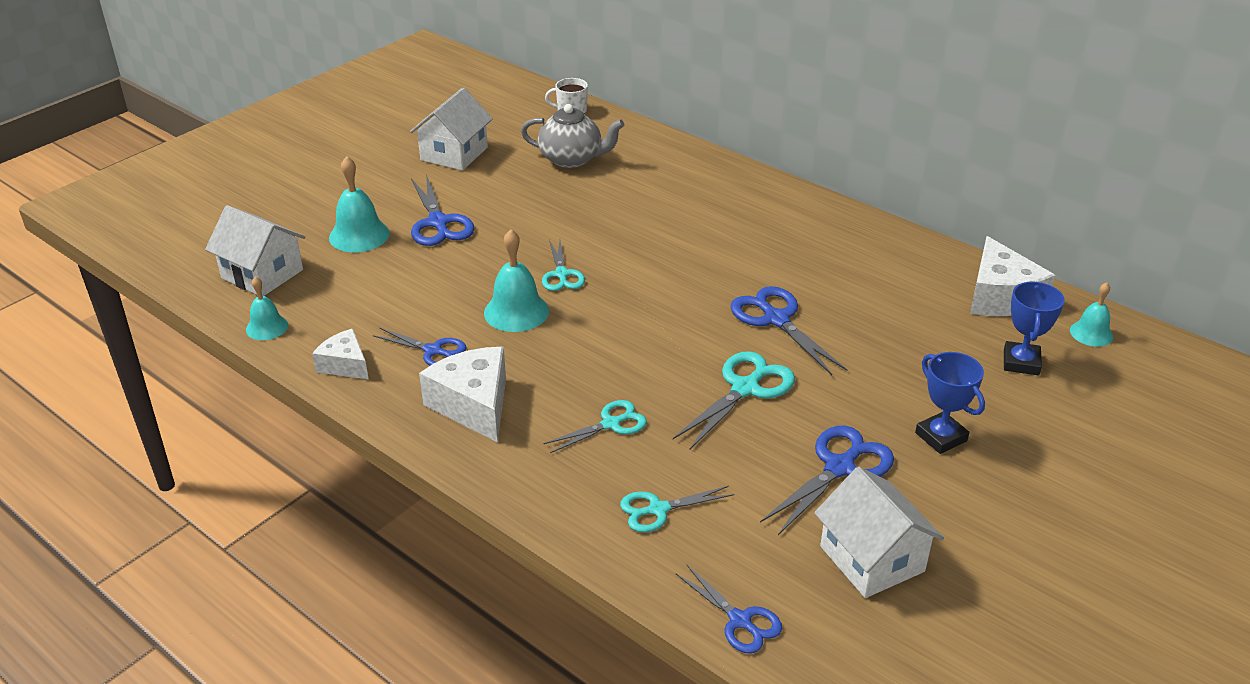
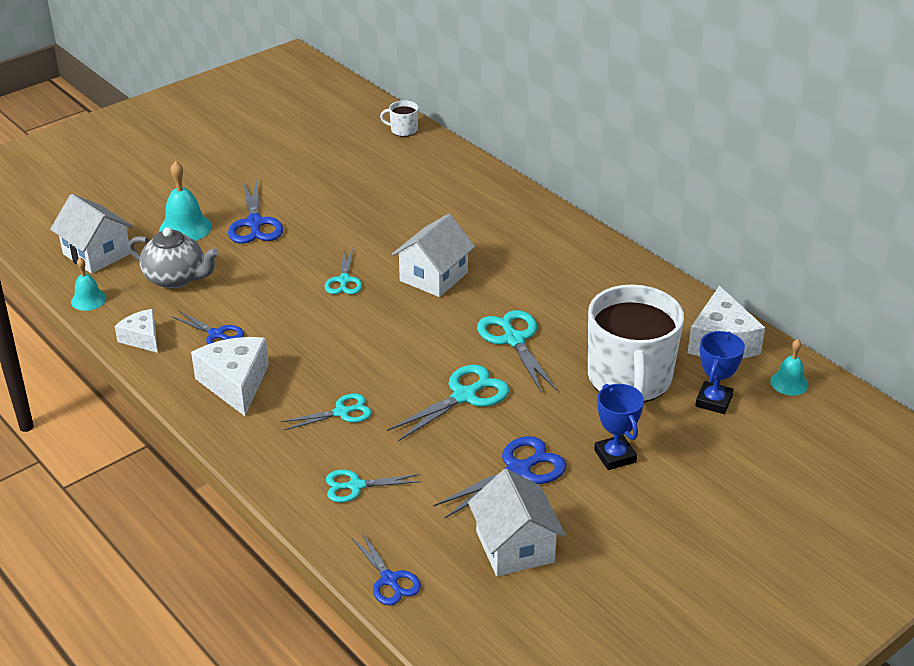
camera: 10 degrees right, 0 degrees up
(454, 154) = (287, 161): white house -> white house (433, 276)
(516, 311) = (295, 309): turquoise bell -> none
(572, 159) = (388, 176): grey teapot -> grey teapot (176, 279)
(776, 319) = (514, 340): blue scissors -> turquoise scissors
(920, 349) = (629, 379): none -> white mug

